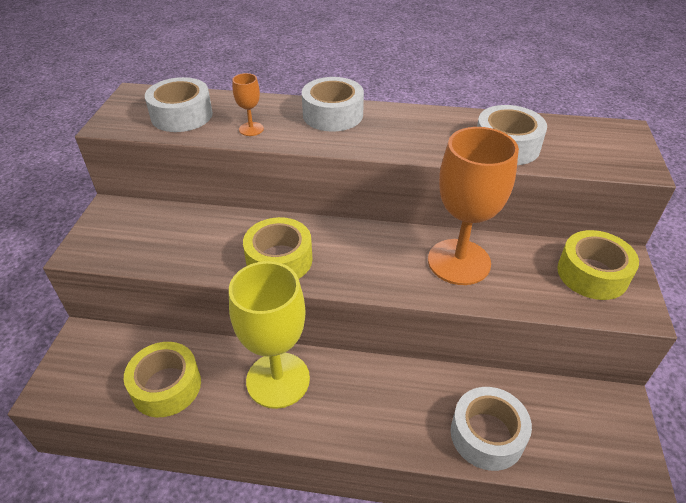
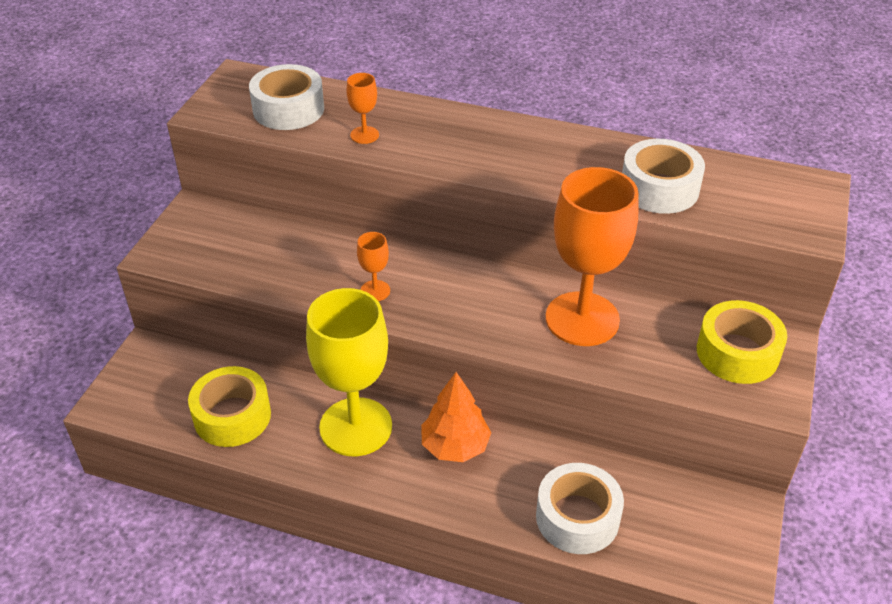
camera: 10 degrees right, 0 degrees up
(279, 260) = (375, 291): yellow tape -> orange goblet
(333, 115) = (464, 126): white tape -> none
(367, 384) = (455, 446): none -> orange tree

